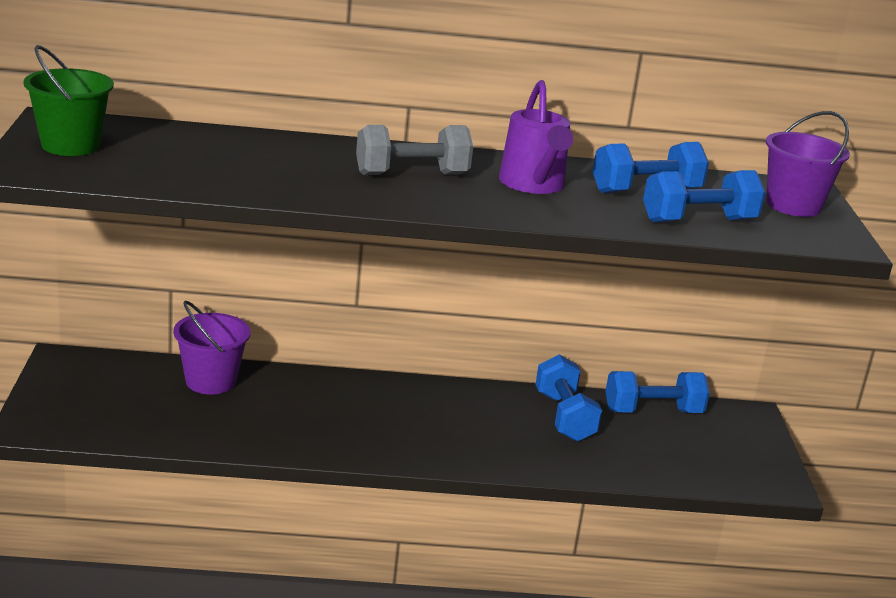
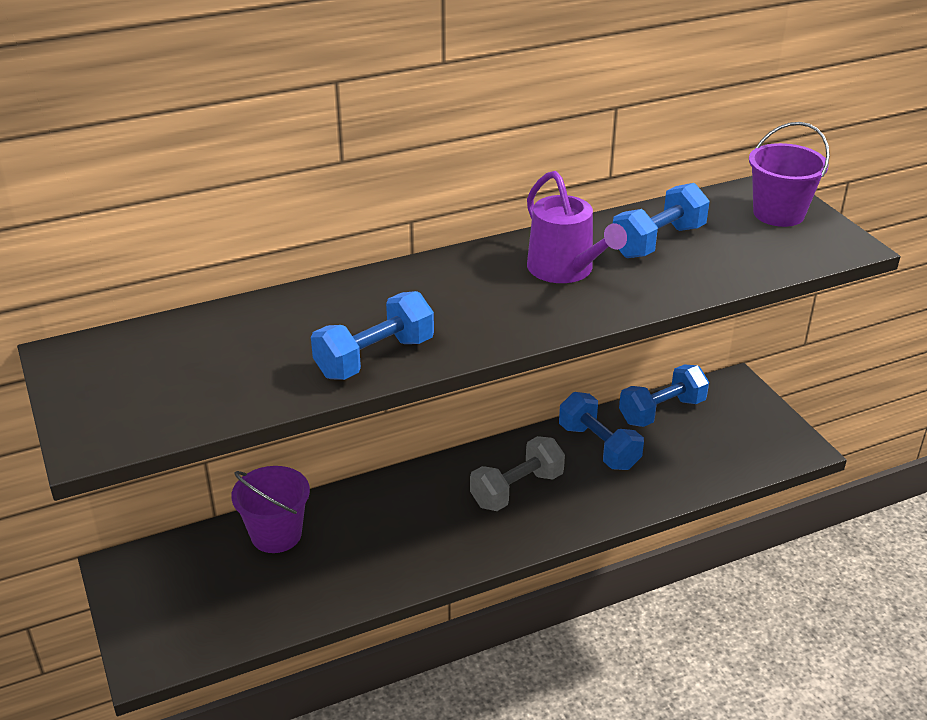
camera: 20 degrees left, 10 degrees up
(70, 145) = (112, 386): green bucket -> none
(412, 174) = (456, 298): grey dumbbell -> grey dumbbell (517, 489)
(698, 221) = (727, 263): blue dumbbell -> blue dumbbell (375, 358)

